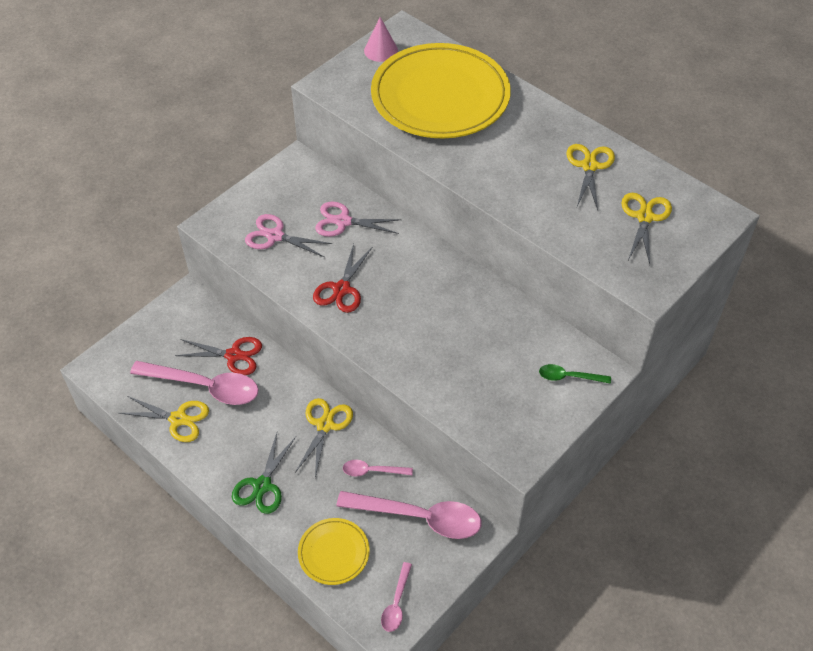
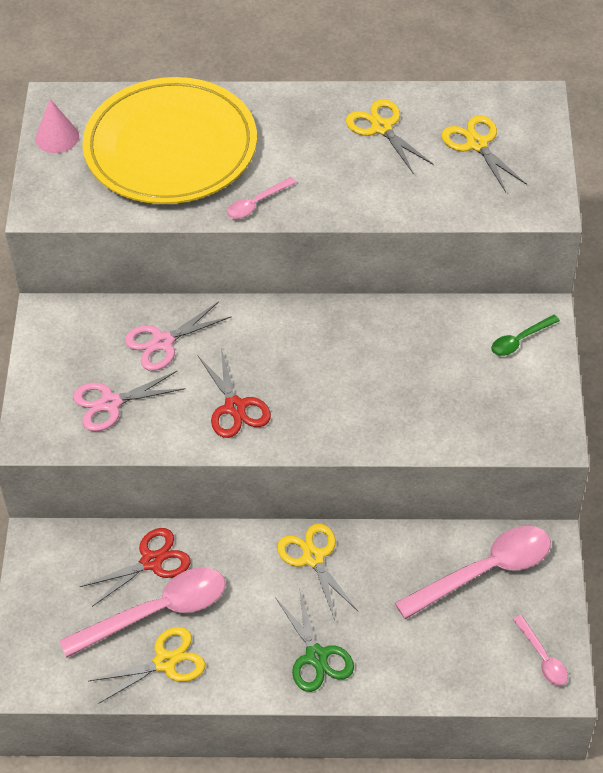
camera: 40 degrees left, 0 degrees up
(333, 553) = (445, 661): yellow plate -> none
(372, 471) = (400, 564): pink spoon -> pink spoon (256, 203)

